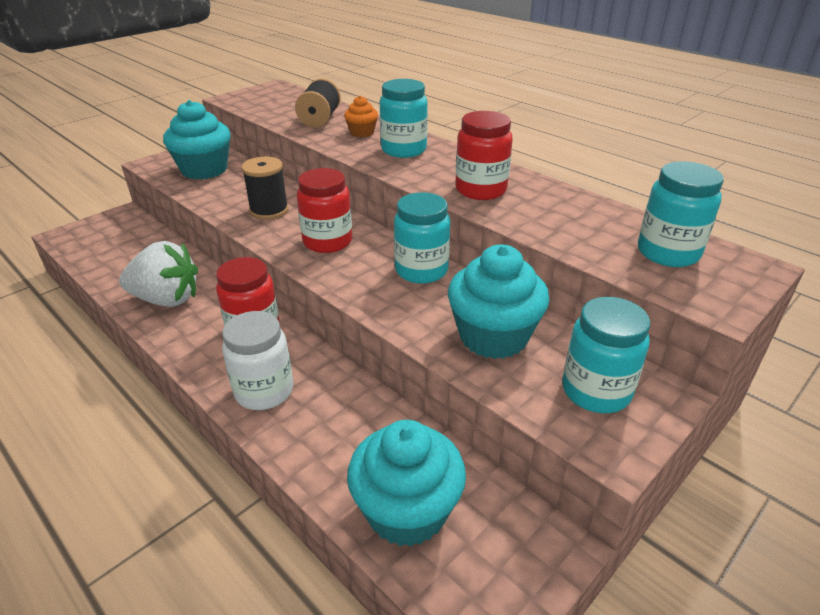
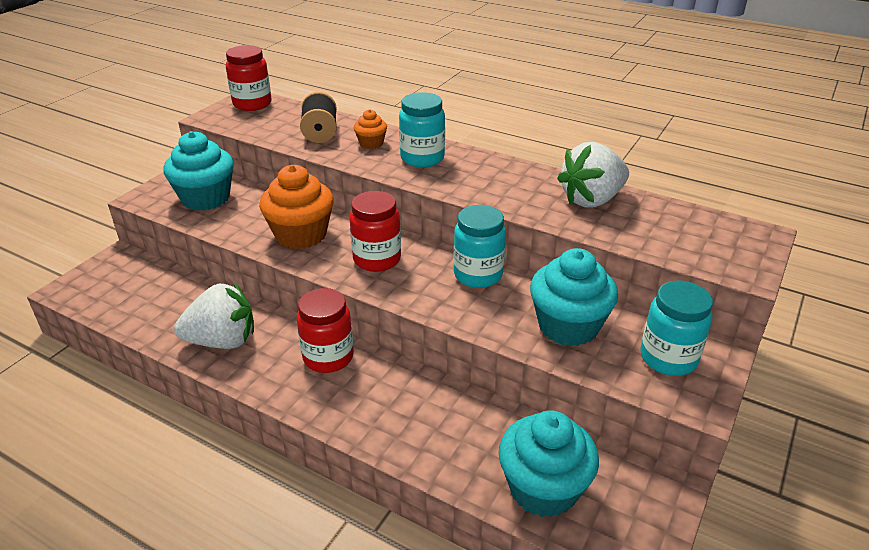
camera: 15 degrees left, 0 degrees up
(264, 391) = (369, 412): white jar -> none
(269, 210) = (301, 235): black spool -> orange cupcake
(481, 190) = (514, 192): red jar -> red jar (252, 104)
(562, 207) = (591, 200): none -> white strawberry
(668, 253) = (693, 232): turquoise jar -> none

